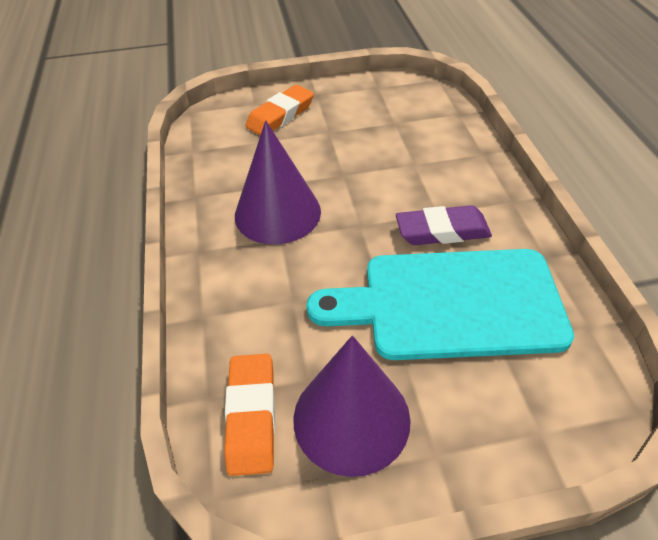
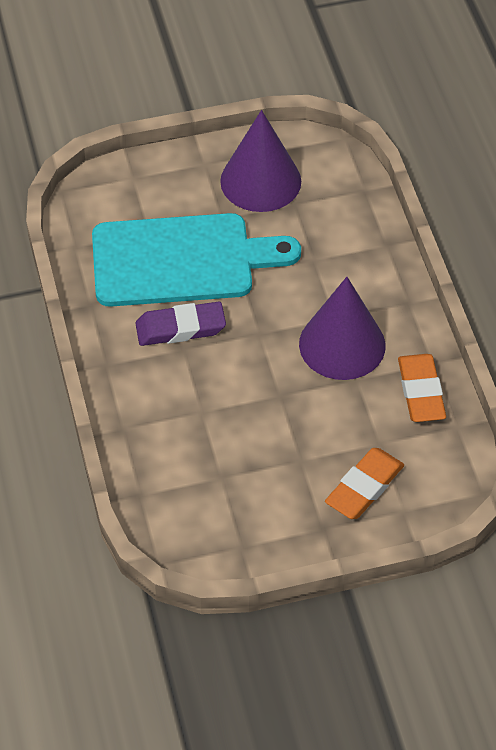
camera: 175 degrees right, 5 degrees up
(251, 416) = (330, 180): orange eraser -> orange eraser (421, 392)

